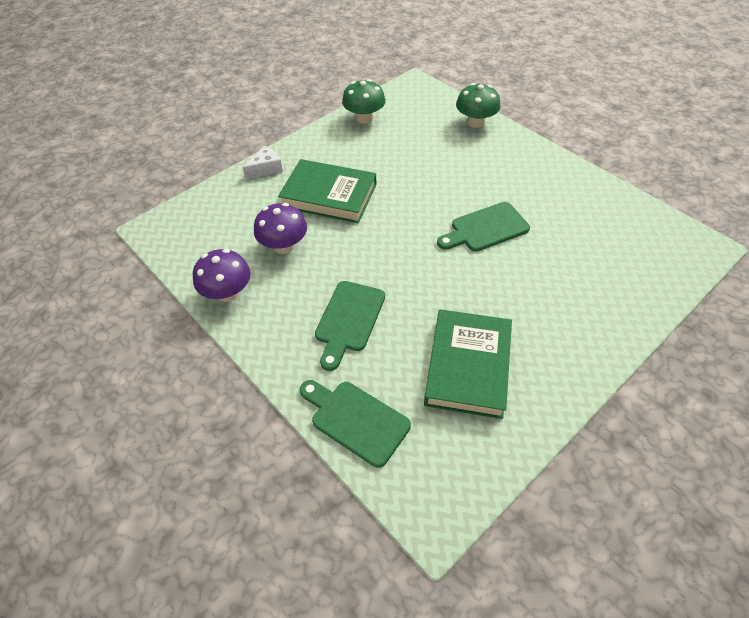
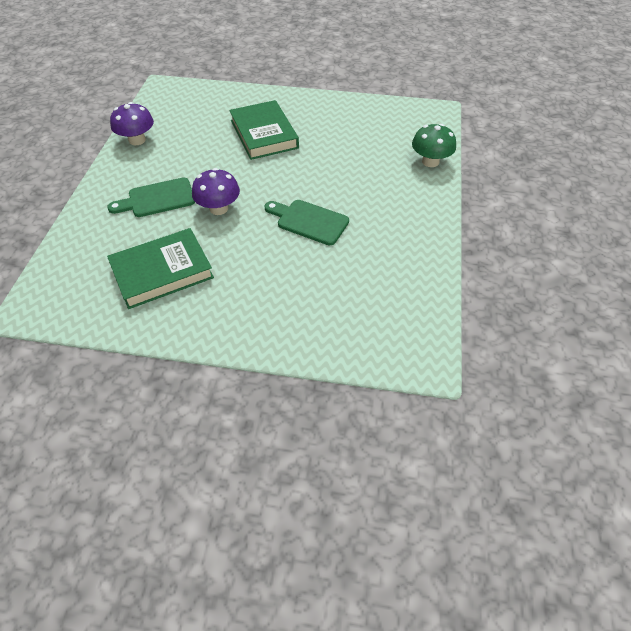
camera: 50 degrees right, 0 degrees up
(266, 168) = (261, 96): white cheese -> none
(284, 246) = (197, 140): purple mushroom -> purple mushroom (218, 208)
(355, 420) = (78, 241): green cutting board -> none
(364, 118) = (365, 108): green mushroom -> none

